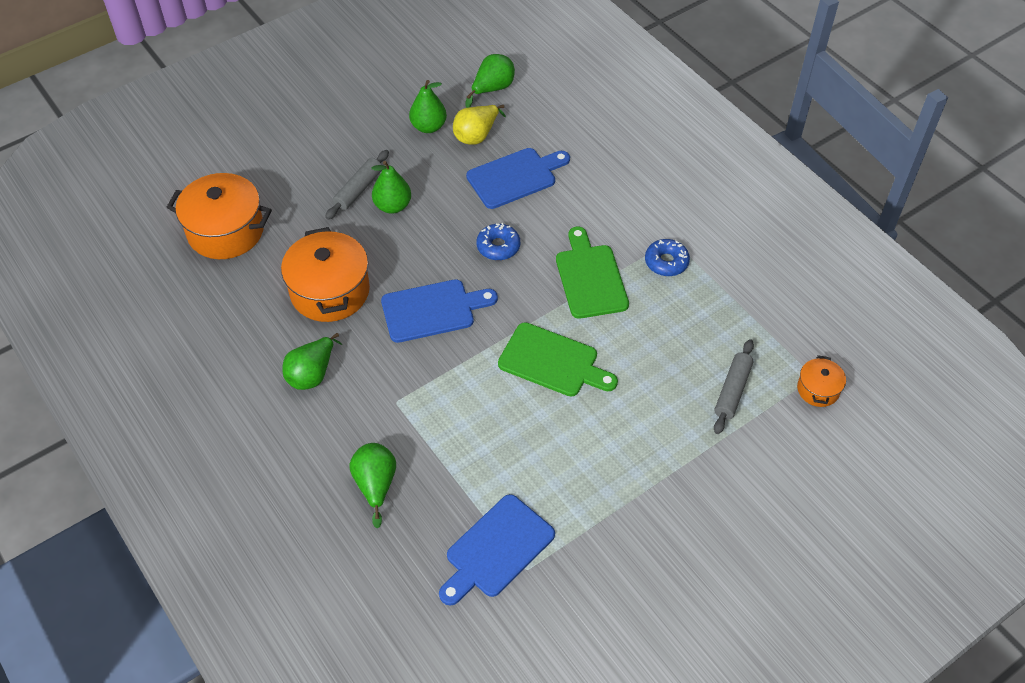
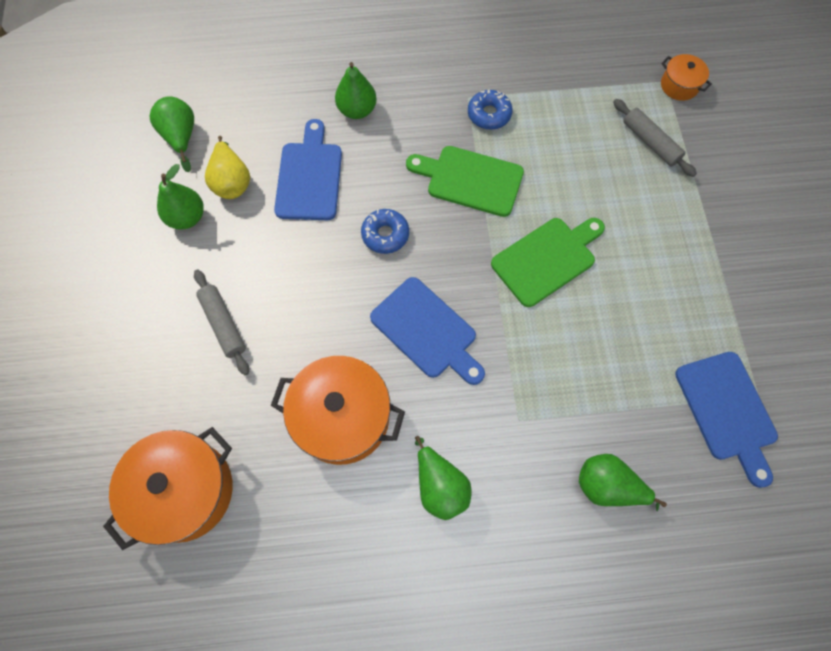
camera: 60 degrees left, 15 degrees up
(392, 206) = (269, 302): green pear -> green pear (357, 110)
(433, 310) = (427, 331): blue cutting board -> blue cutting board turned 120 degrees clockwise

